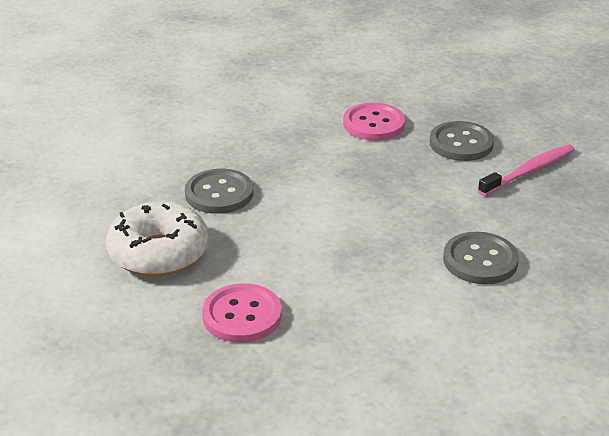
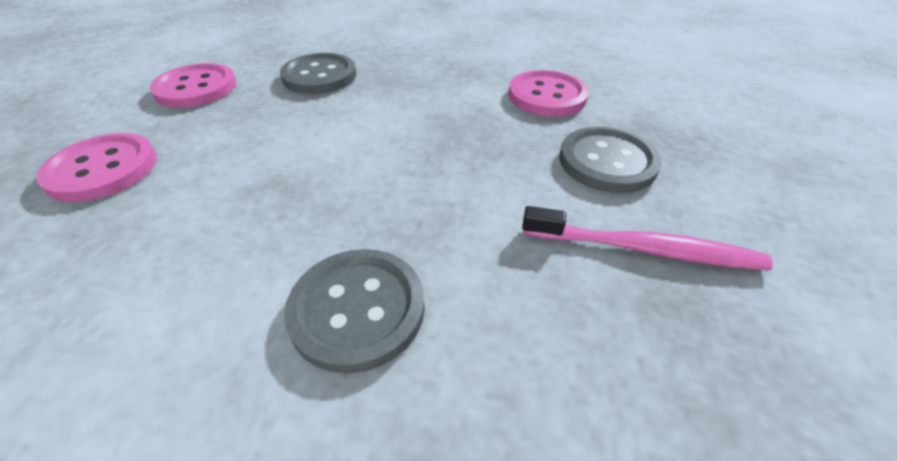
camera: 50 degrees right, 10 degrees up
(159, 253) = (196, 88): white donut -> pink button

